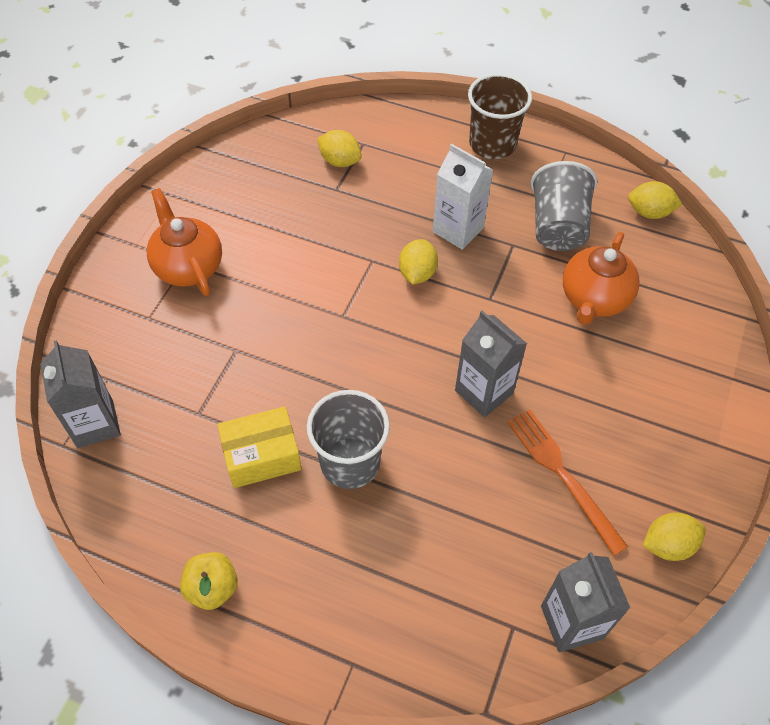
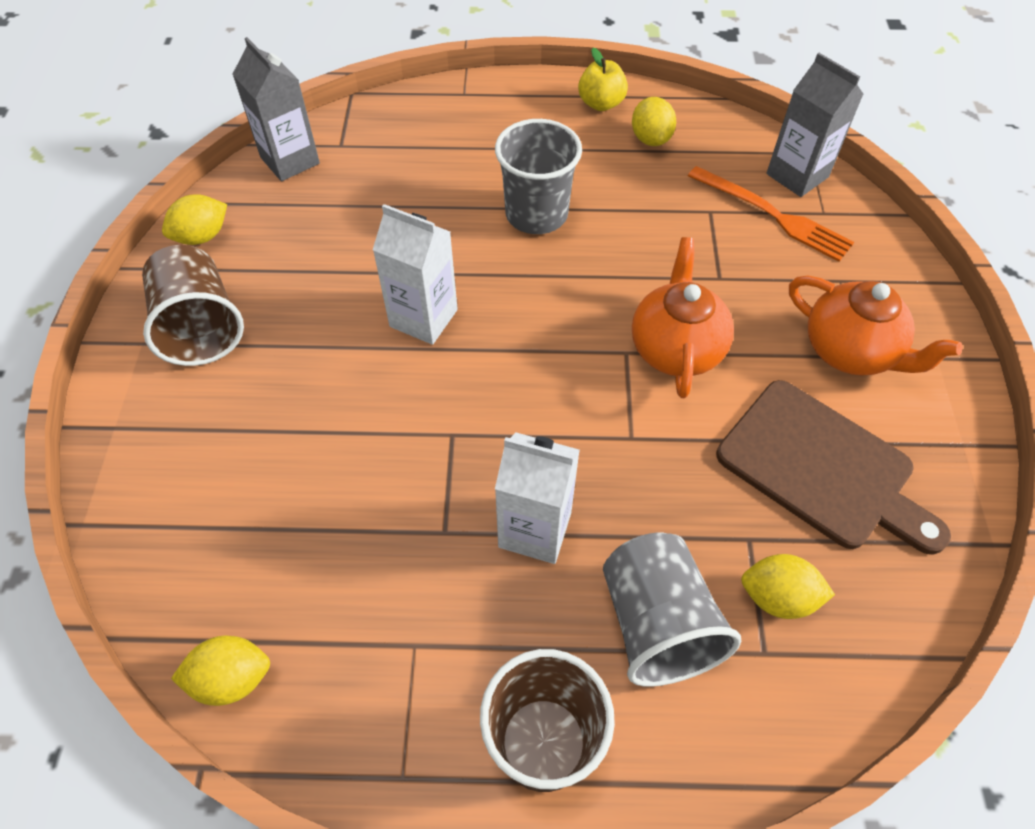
camera: 160 degrees right, 0 degrees up
(262, 456) = (624, 196): yellow box -> none
(267, 208) = (822, 468): none -> brown cutting board
(417, 273) = (562, 438): yellow lemon -> yellow lemon (650, 139)
(484, 392) = (423, 318): grey carton -> white carton
(558, 227) = (383, 590): grey cup -> grey cup (656, 623)
(562, 475) = (317, 264): orange fork -> orange fork (773, 215)
(594, 299) = (308, 481): orange teapot -> orange teapot (676, 348)
(668, 443) = (200, 327): none -> brown cup

